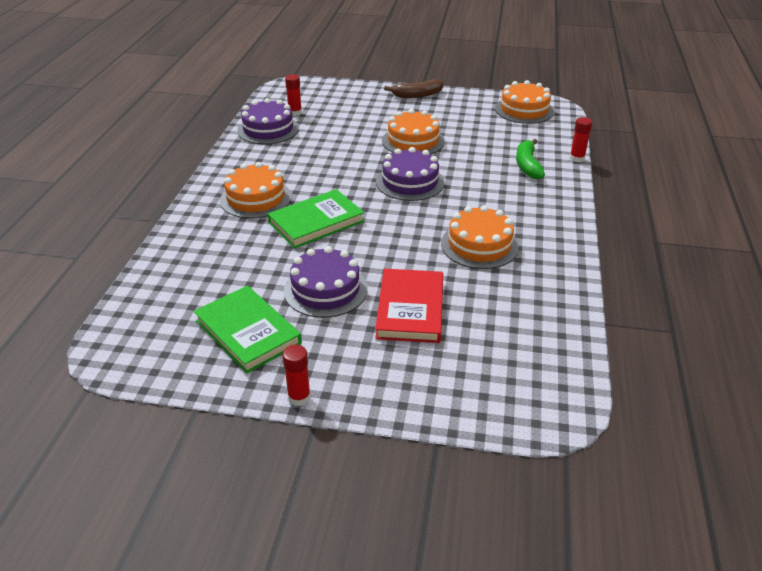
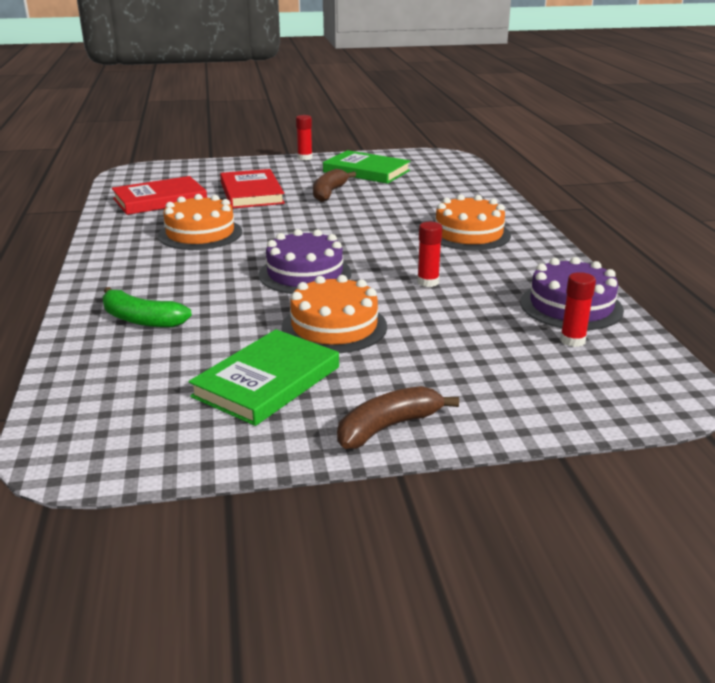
camera: 160 degrees right, 10 degrees down
(316, 222) = (381, 226): green book -> green book (267, 382)
(325, 289) = (329, 193): purple cake -> brown banana
(517, 317) = (160, 200): none -> red book
(524, 110) = (139, 432): orange cake -> none
(527, 165) = (141, 320): green banana -> green banana turned 135 degrees clockwise
(577, 158) = (56, 343): red glue stick -> red glue stick (428, 282)

